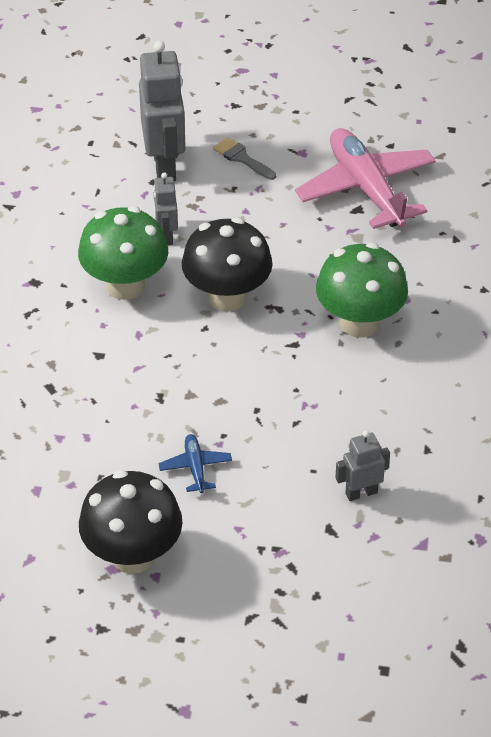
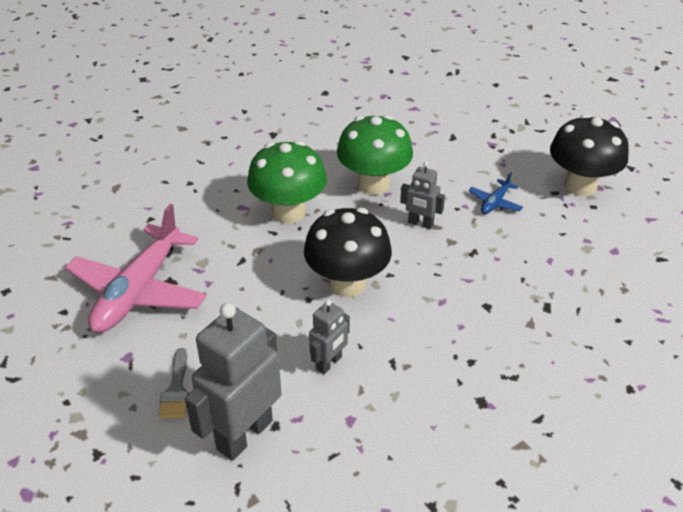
camera: 135 degrees left, 5 degrees down
(125, 286) = (410, 344): green mushroom -> green mushroom (373, 184)
(361, 493) = (414, 140): grey robot -> grey robot (420, 224)

